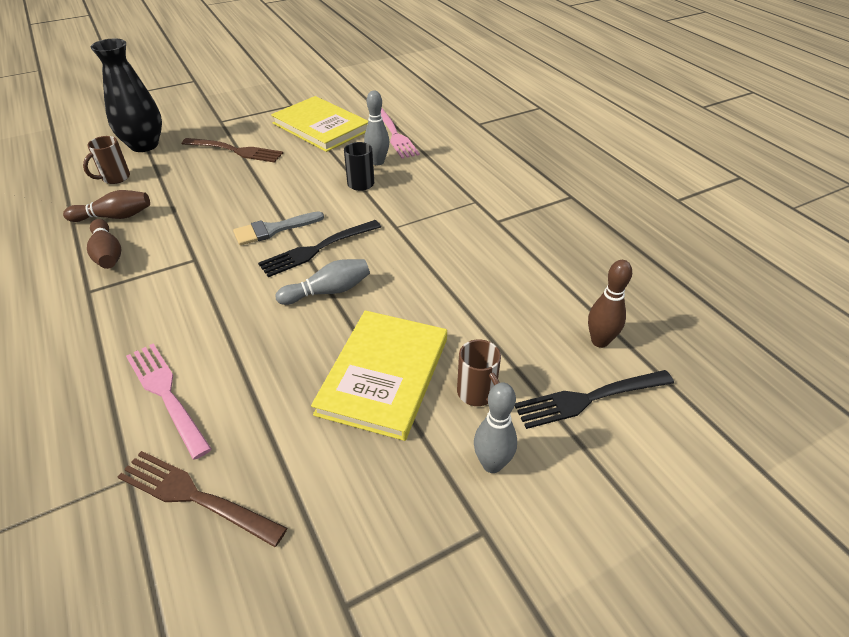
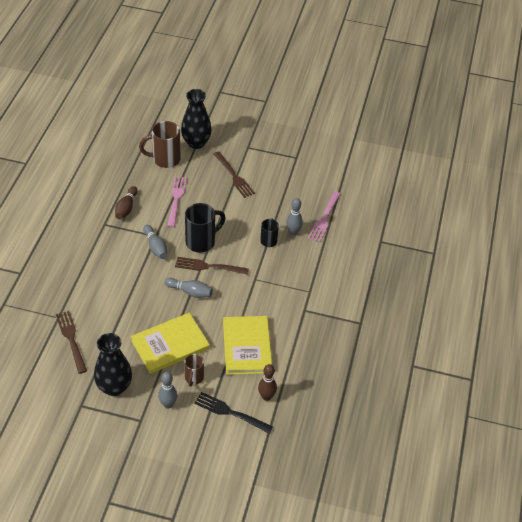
camera: 40 degrees right, 5 degrees up
(114, 217) = (145, 186): brown bowling pin -> none
(115, 178) = (165, 159): brown mug -> brown mug, size x1.71
(167, 395) = (93, 294): pink fork -> pink fork (176, 199)
(209, 272) = (155, 247): none -> grey bowling pin
(273, 229) = (201, 242): grey brush -> black mug
(318, 249) = (209, 266): black fork -> brown fork
(321, 127) = (293, 186): yellow book -> yellow book (247, 347)
(370, 514) = (114, 387): none -> black vase

